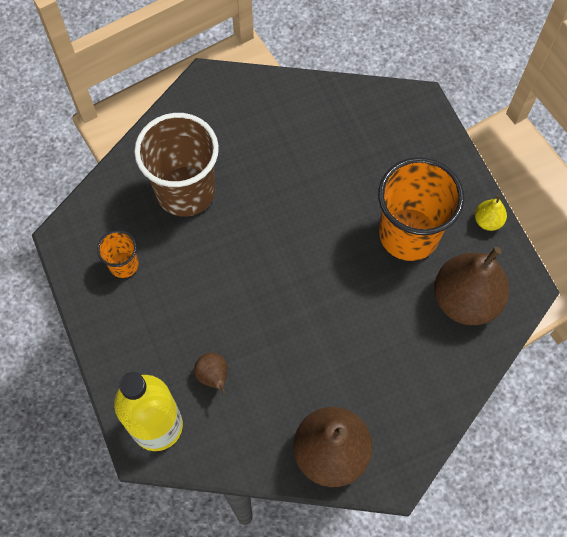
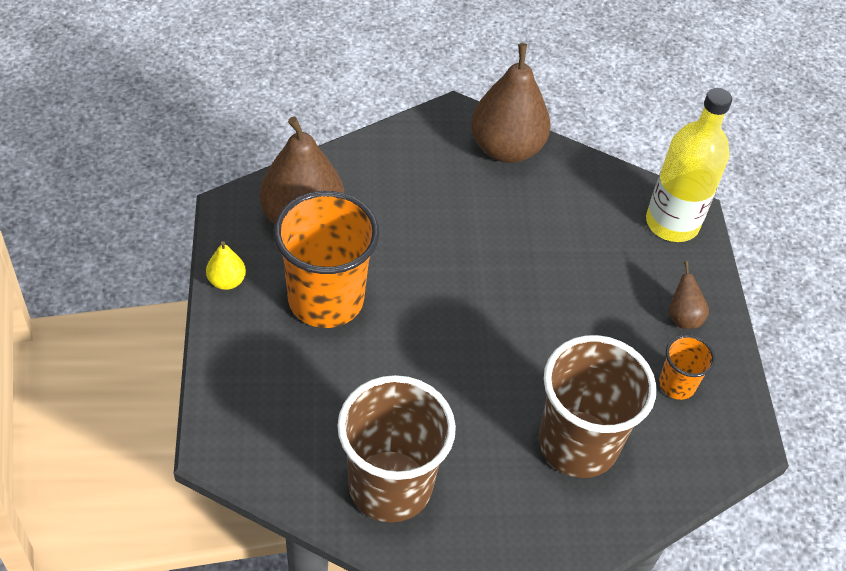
camera: 165 degrees left, 15 degrees down
(213, 376) = (602, 244): brown pear -> brown pear (683, 317)
(300, 118) = (390, 486): none -> brown cup

